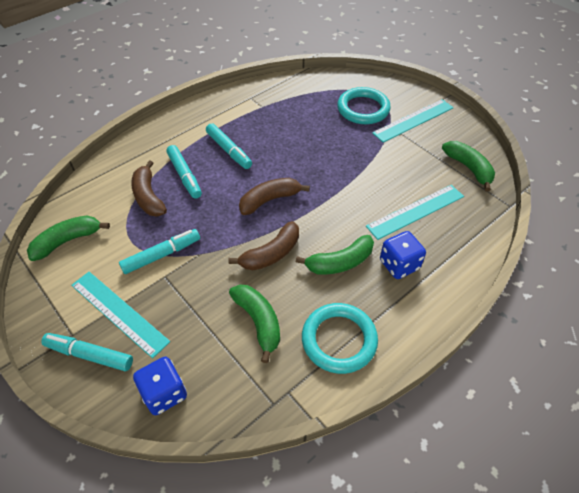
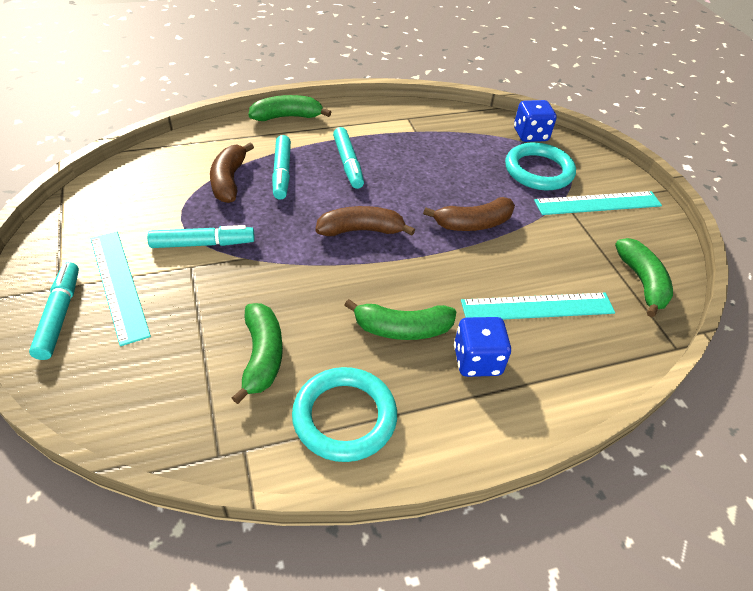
camera: 20 degrees right, 5 degrees down
(67, 241) = (117, 194): green banana -> green banana (287, 117)
(89, 355) = (59, 315): turquoise marker -> turquoise marker turned 45 degrees clockwise
(164, 393) = (107, 389): blue dice -> blue dice (530, 135)
(271, 254) = (325, 288): brown banana -> brown banana (473, 223)

